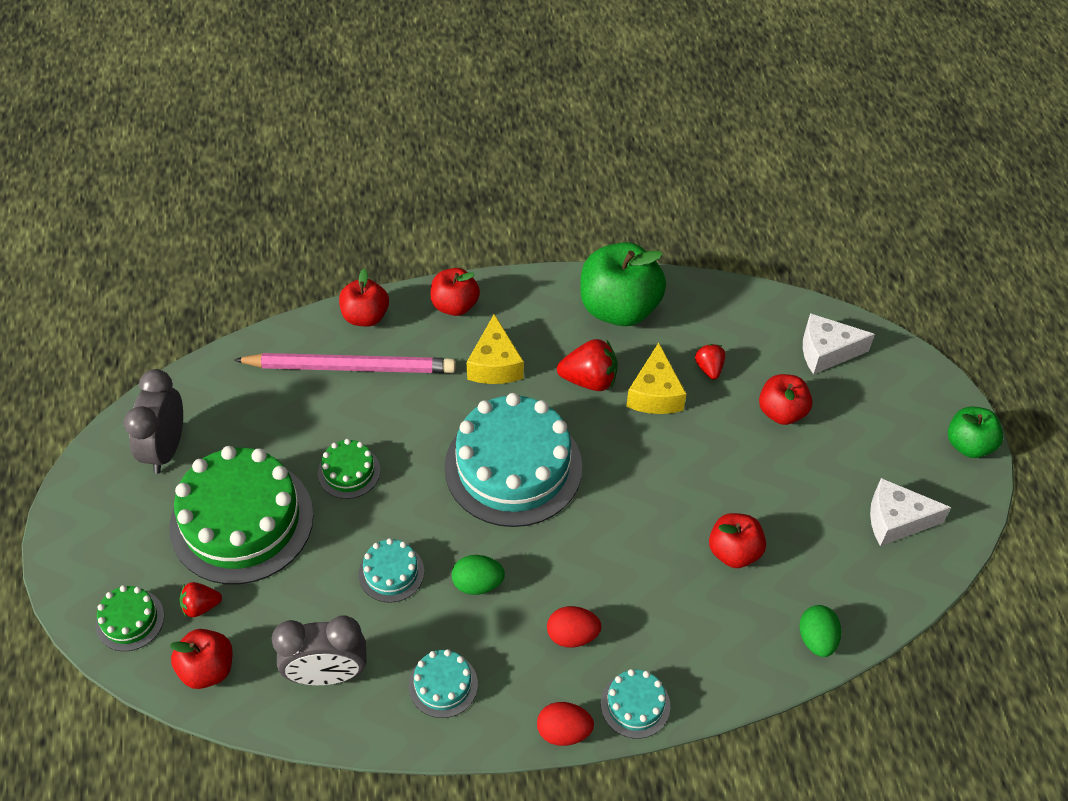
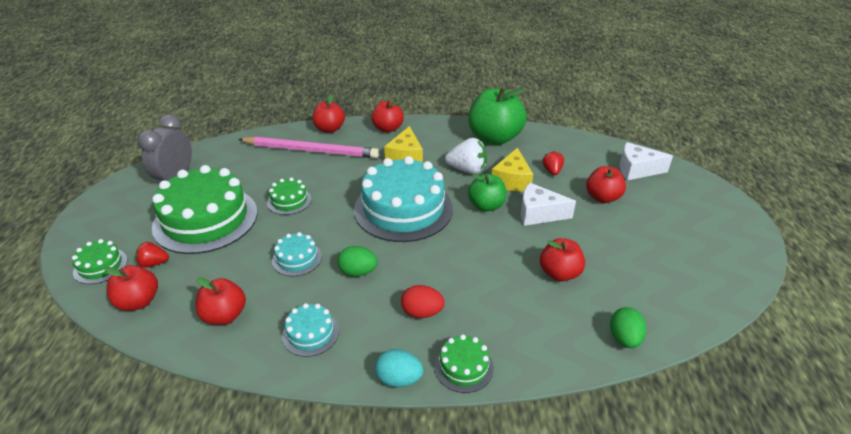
camera: 10 degrees right, 15 degrees down
(327, 674) = (224, 315): grey clock -> red apple
(563, 732) = (399, 379): red egg -> turquoise egg
(589, 380) = (467, 170): red strawberry -> white strawberry
(635, 705) = (463, 367): turquoise cake -> green cake
(896, 520) = (691, 267): white cheese -> white cheese (539, 214)
(968, 445) = (747, 228): green apple -> green apple (486, 206)

